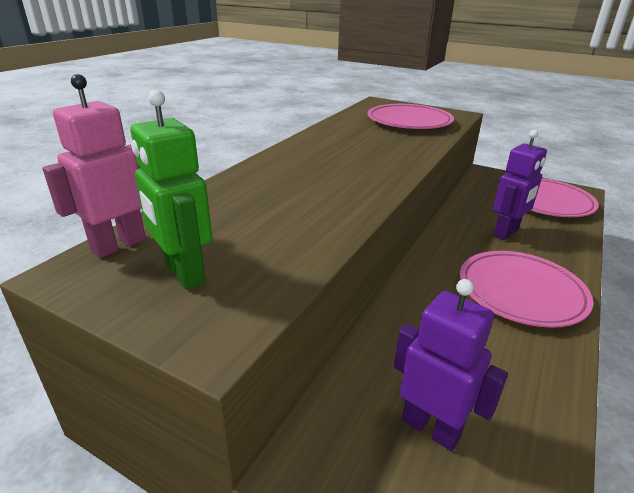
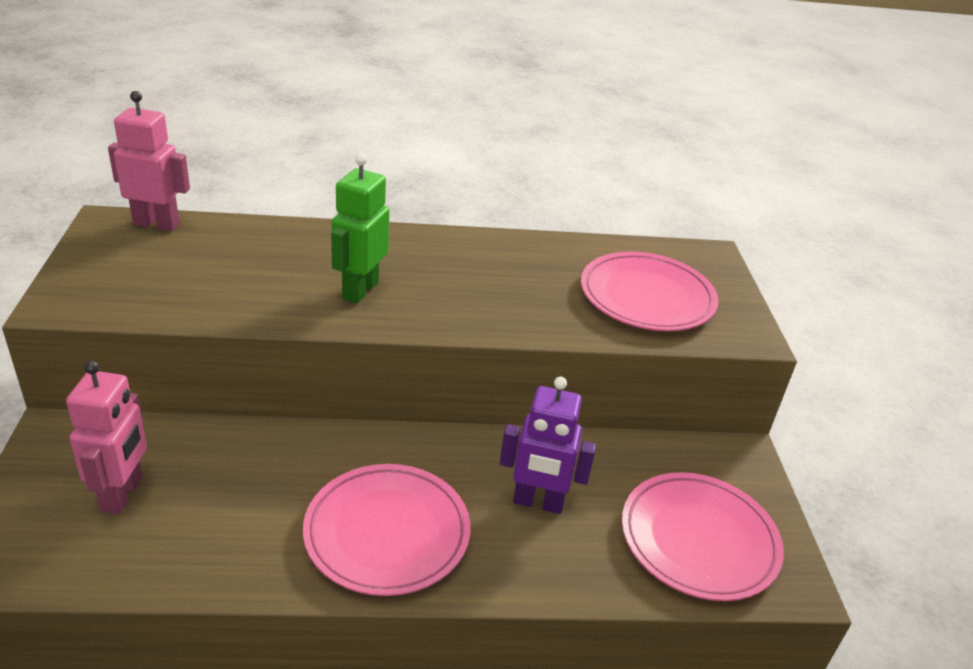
camera: 55 degrees right, 5 degrees up
(184, 274) = (131, 265): green robot -> green robot (360, 290)
(431, 428) = (123, 494): purple robot -> pink robot

